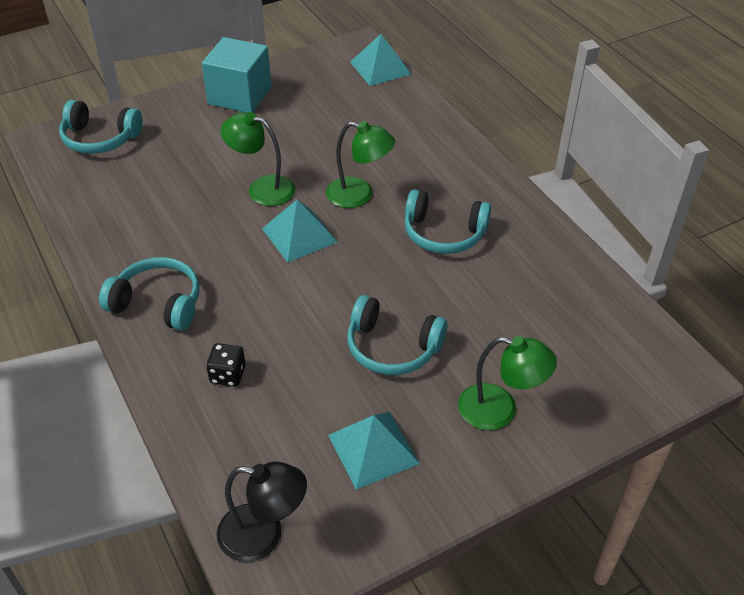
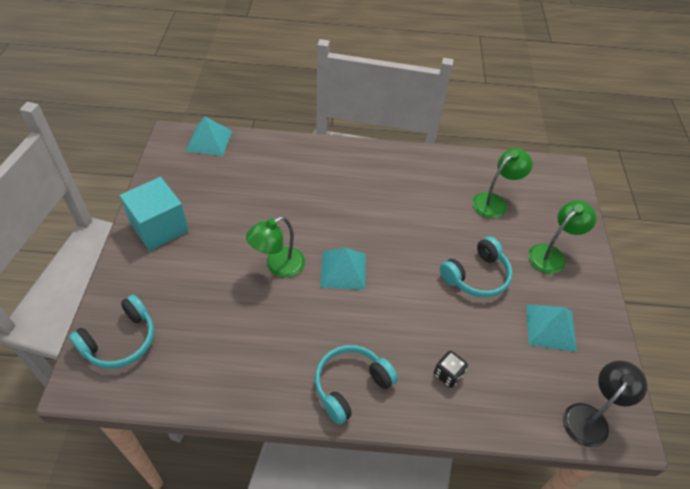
camera: 60 degrees left, 5 degrees up
(359, 195) = (330, 220): green lamp -> green lamp (494, 202)
(444, 234) = (397, 200): turquoise headphones -> none

